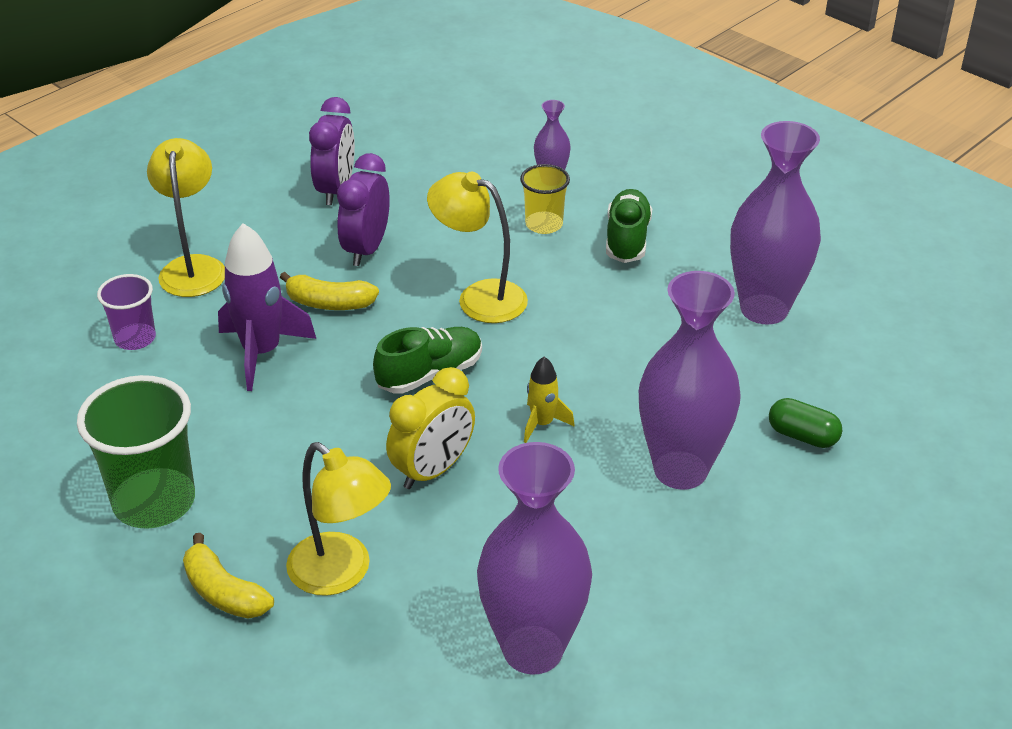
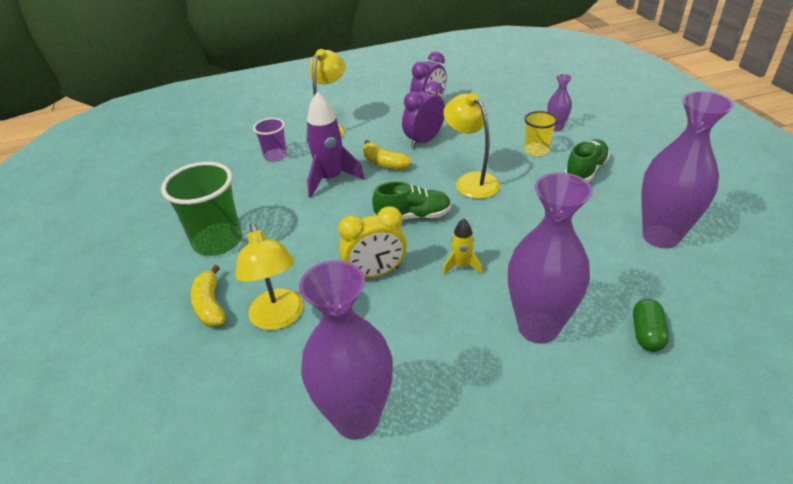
camera: 30 degrees right, 0 degrees up
(802, 436) = (646, 334): green capsule -> green capsule turned 45 degrees clockwise

